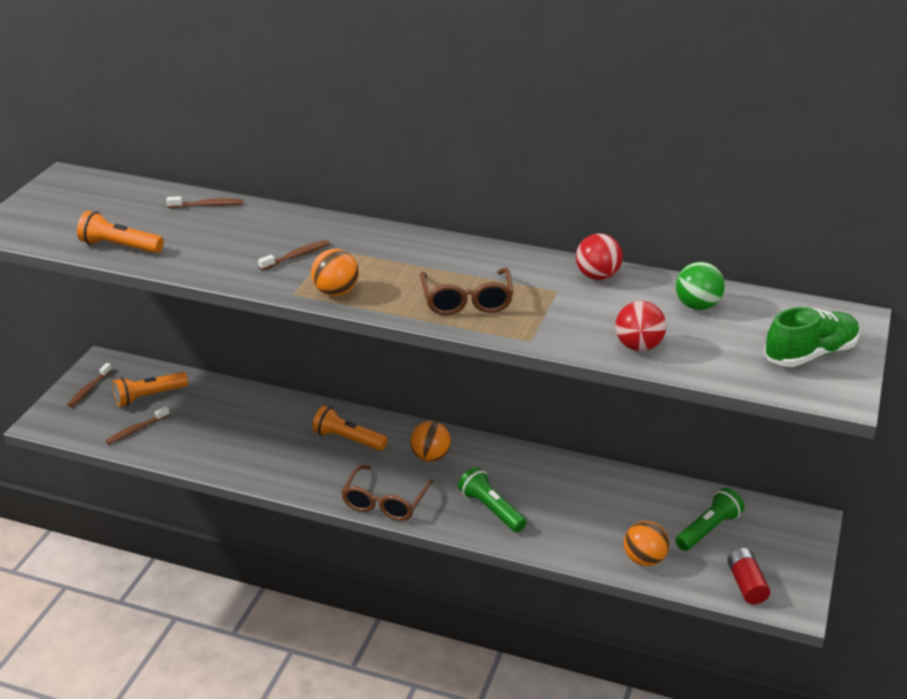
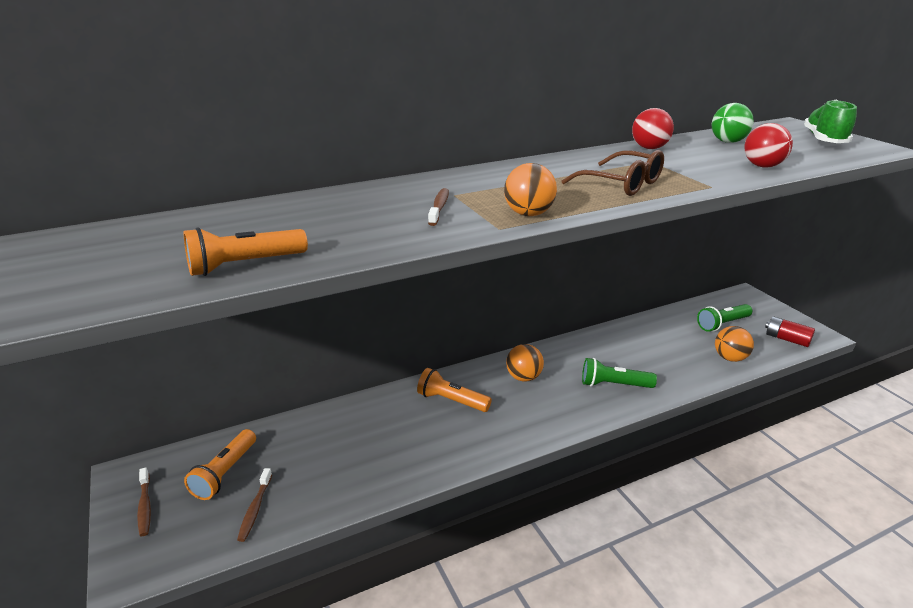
camera: 45 degrees left, 5 degrees down
(208, 205) = (273, 207): brown toothbrush -> none
(348, 439) = (451, 401): orange flashlight -> orange flashlight turned 45 degrees clockwise
(385, 502) = (548, 425): brown glasses -> none
(708, 529) = (722, 324): green flashlight -> green flashlight turned 120 degrees counterclockwise

